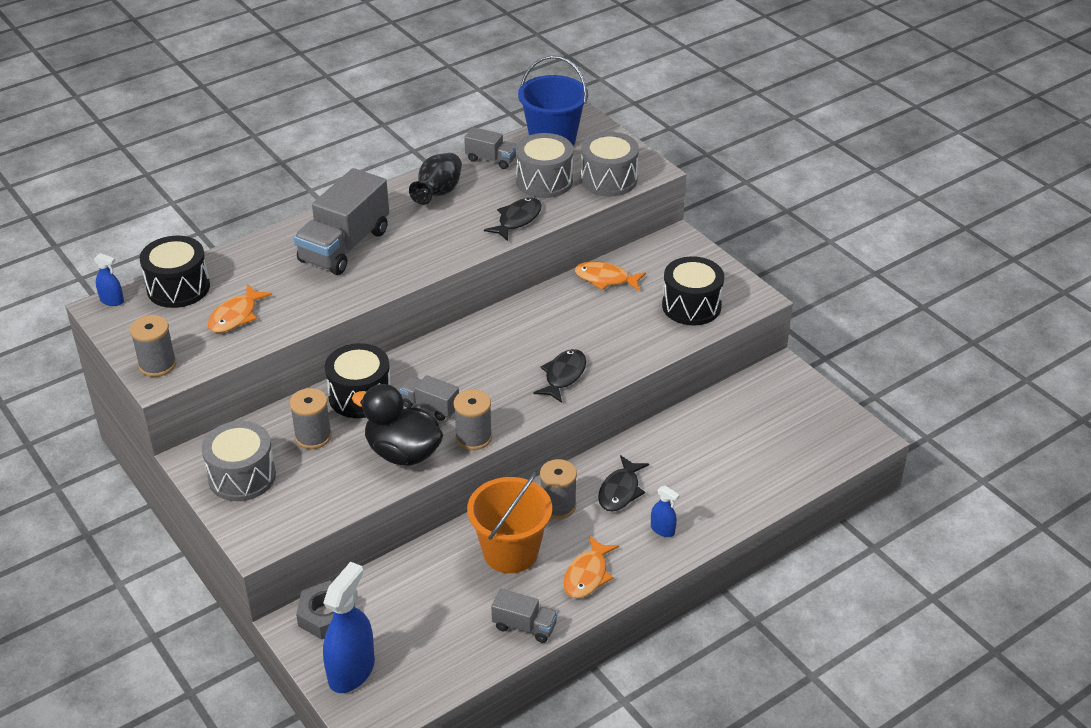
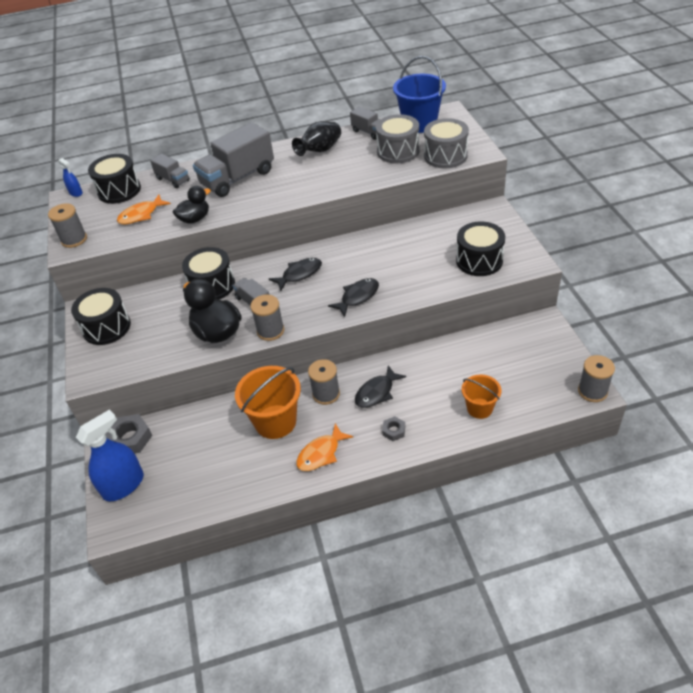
camera: 25 degrees right, 5 degrees up
(242, 476) = (106, 327): grey drum -> black drum
(313, 436) = (166, 308): grey spool -> grey spool (592, 391)
(318, 310) = (195, 219): none -> black duck
(517, 220) = (364, 176): black fish -> black fish (299, 274)
(524, 626) = (256, 483): grey truck -> grey truck (173, 180)
(605, 279) = (424, 230): orange fish -> none
(662, 530) = (394, 431): blue spray bottle -> grey nut
(751, 483) = (479, 408): none -> orange bucket

